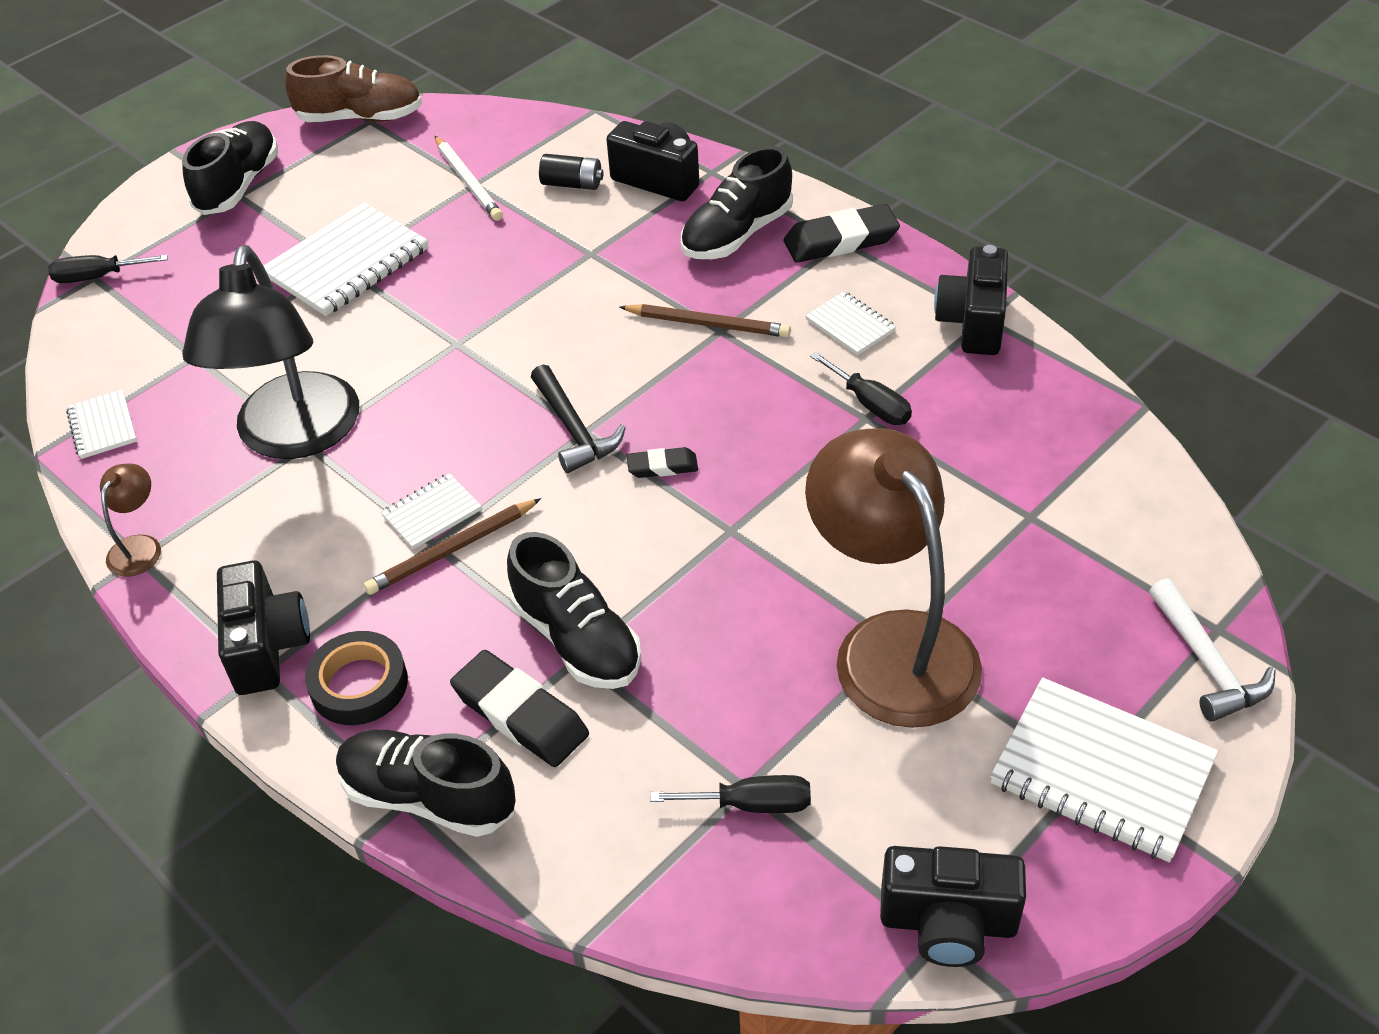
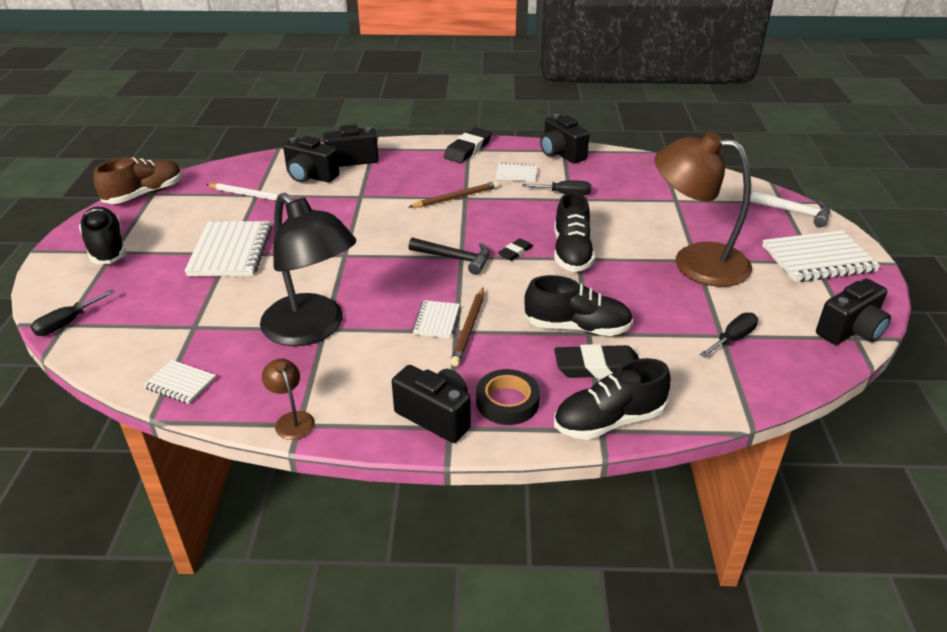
camera: 45 degrees left, 10 degrees down
(572, 184) = (310, 176): black battery -> black camera
(737, 234) = (419, 164): black shoe -> black shoe (572, 253)

